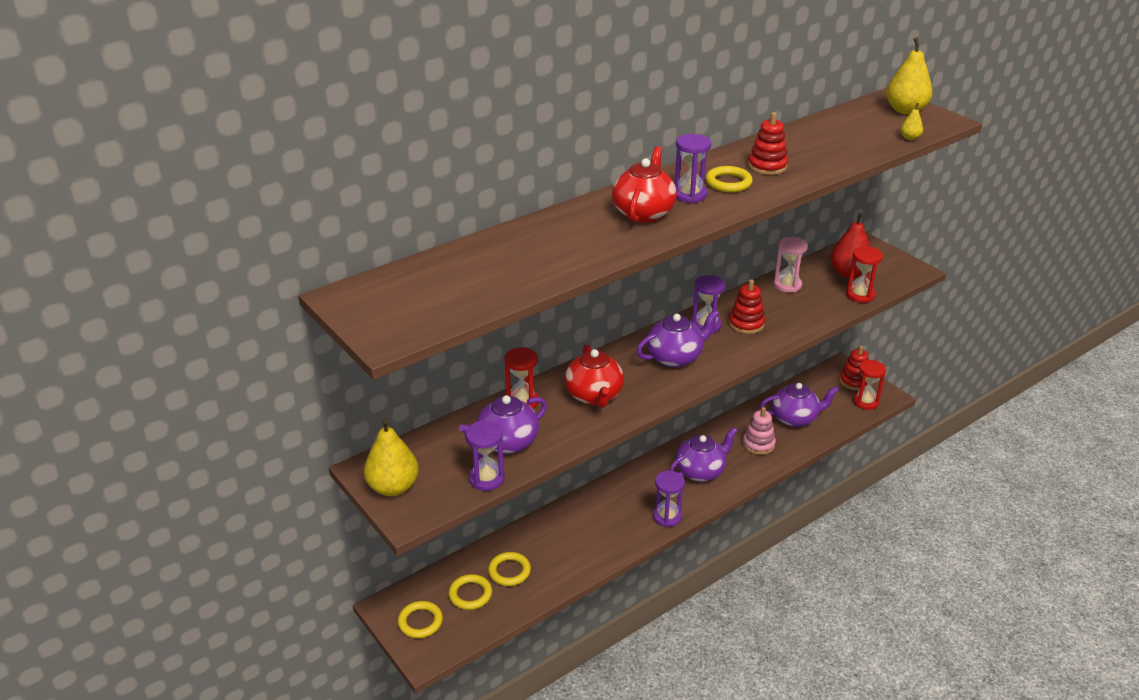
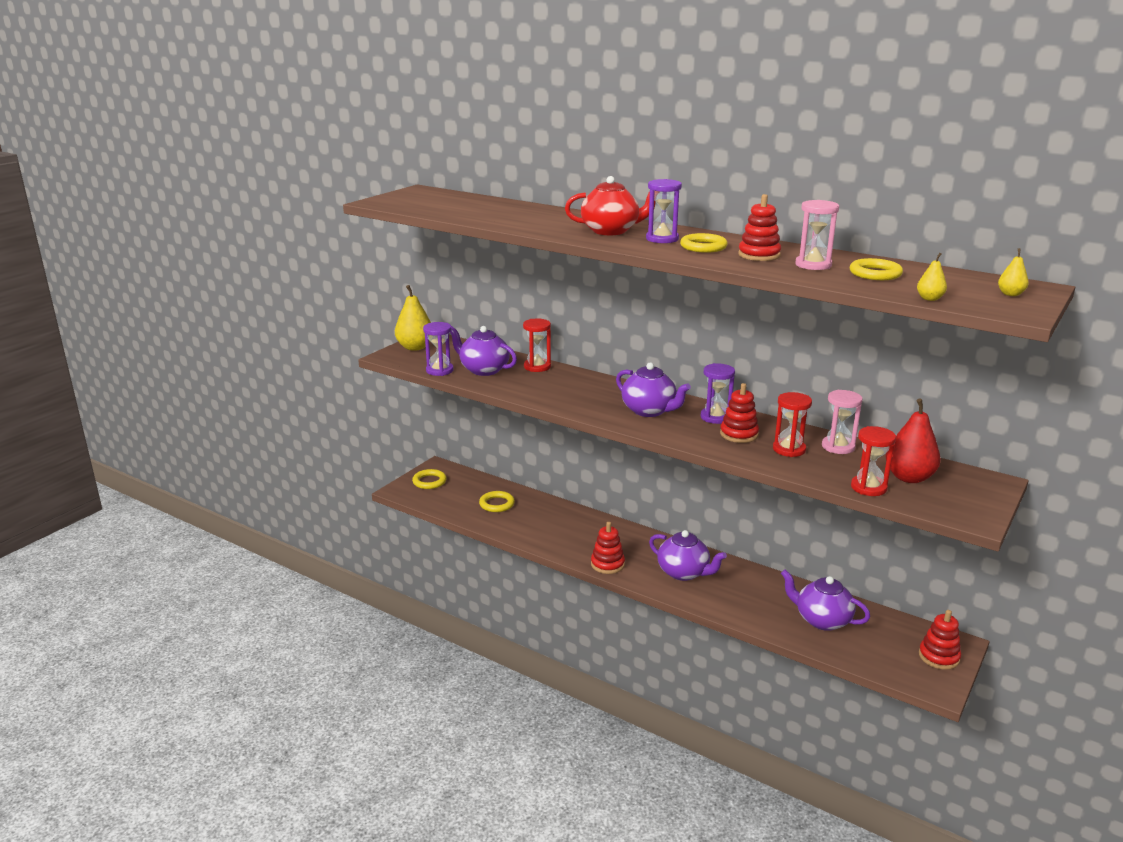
camera: 70 degrees right, 10 degrees down
(470, 594) = (465, 494): yellow ring -> yellow ring (875, 274)
(594, 396) = (565, 388): red teapot -> none
(667, 517) = (607, 564): purple hourglass -> red stacking toy
(758, 444) = (755, 601): pink stacking toy -> none
(795, 418) = (822, 620): purple teapot -> purple teapot turned 150 degrees clockwise
(806, 153) = (813, 265): none -> pink hourglass
(865, 402) = (906, 670): red hourglass -> red hourglass (789, 449)
(905, 110) = (1010, 294): yellow pear -> yellow pear, size x0.47

